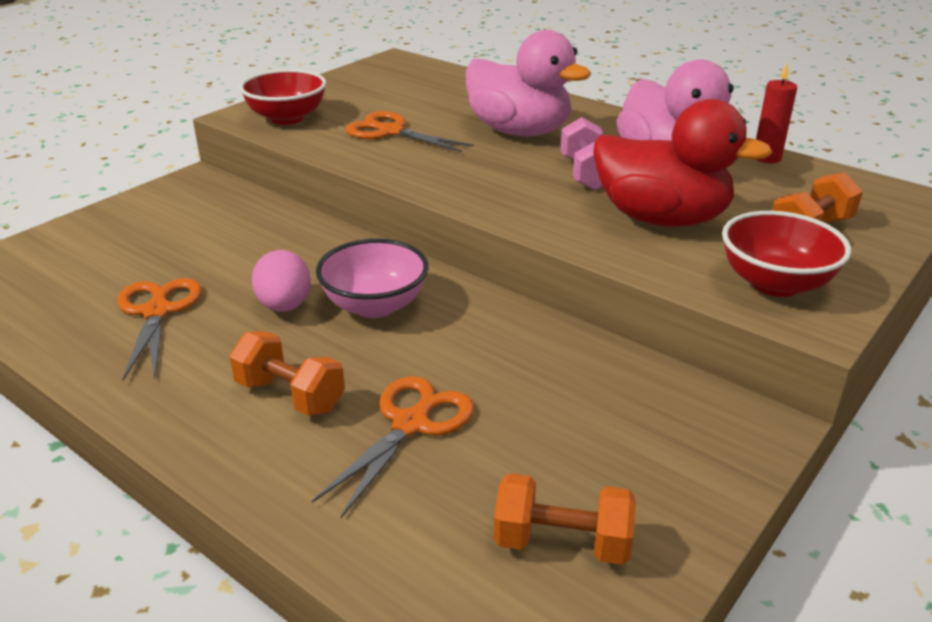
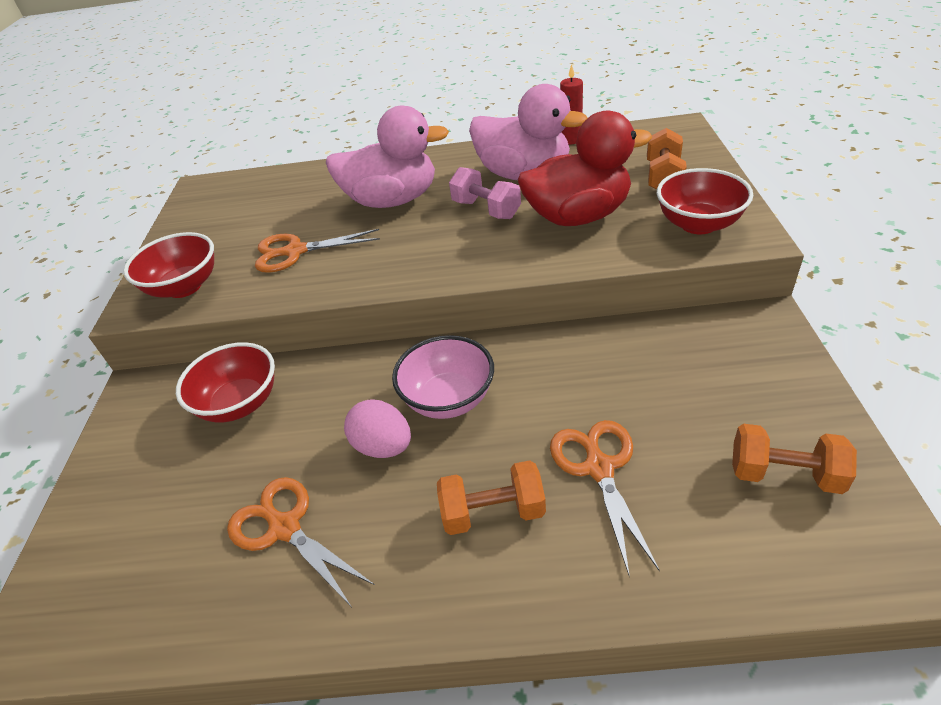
camera: 35 degrees left, 10 degrees up
(240, 223) = (240, 403): none -> red bowl
(562, 542) = (784, 474): orange dumbbell -> orange dumbbell turned 45 degrees clockwise

